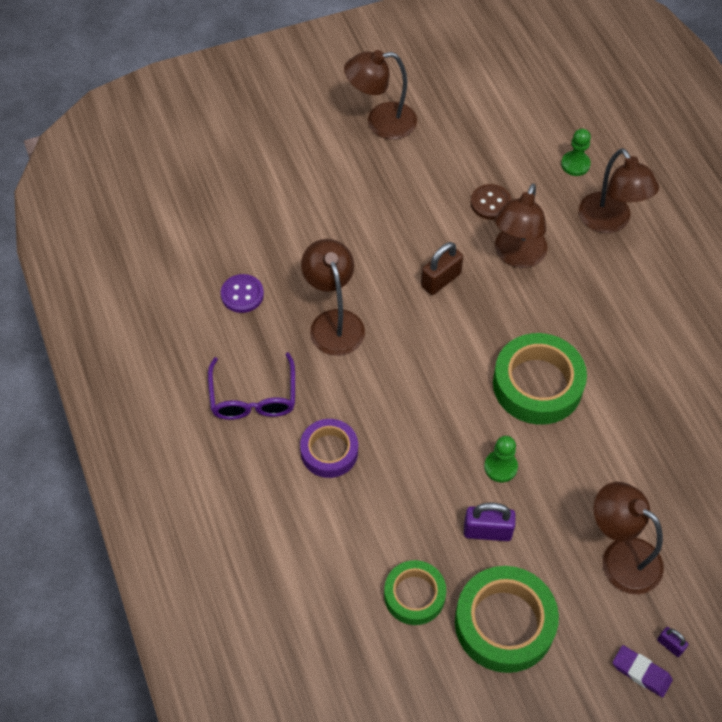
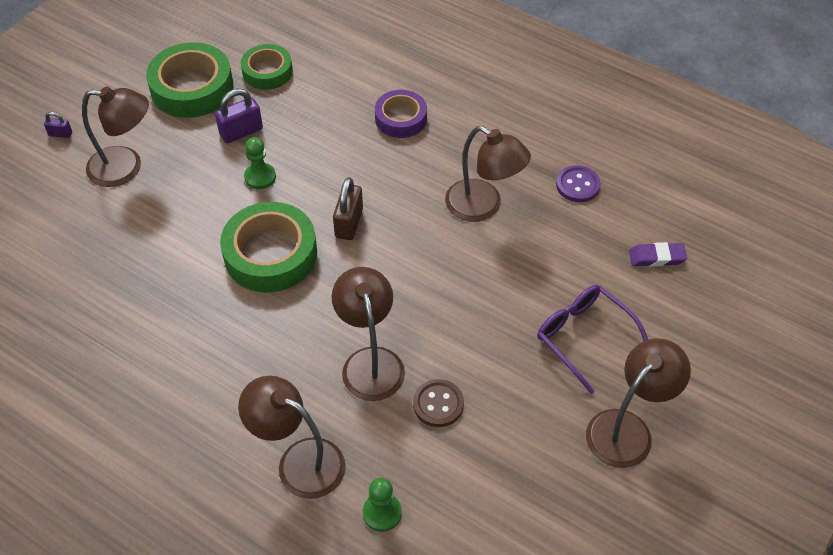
camera: 145 degrees right, 5 degrees down
(253, 397) = (491, 121): purple glasses -> purple glasses (583, 337)
(440, 280) = (424, 295): brown padlock -> brown padlock (349, 223)
(641, 672) = (75, 109): purple eraser -> purple eraser (657, 257)

